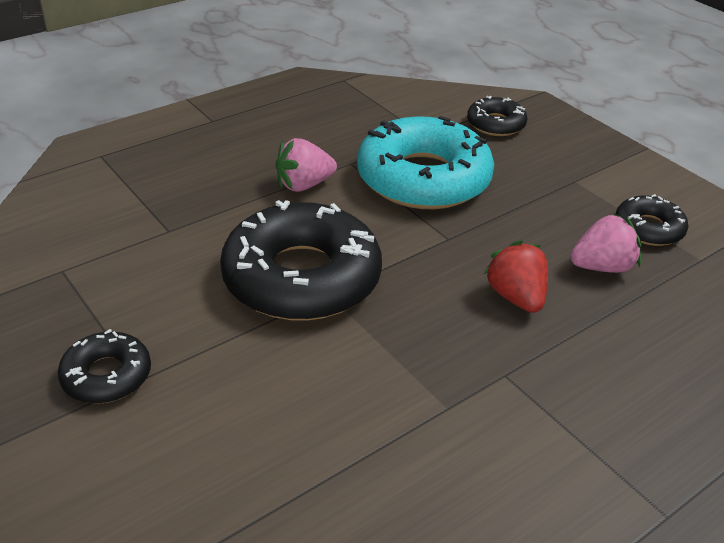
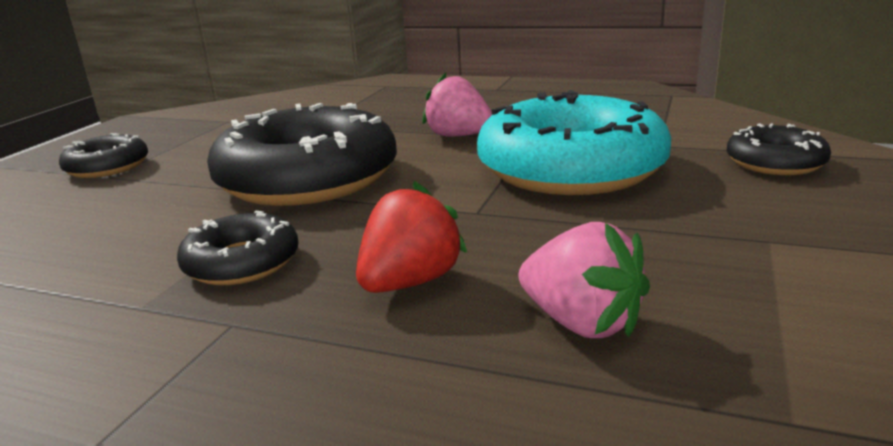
camera: 60 degrees right, 15 degrees down
(648, 228) = (773, 334): black donut -> black donut (242, 262)

